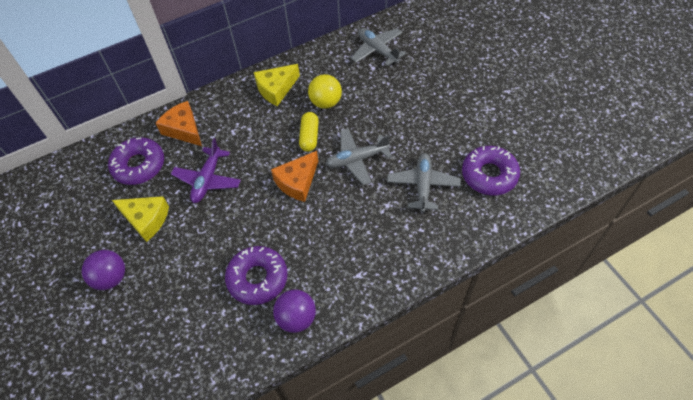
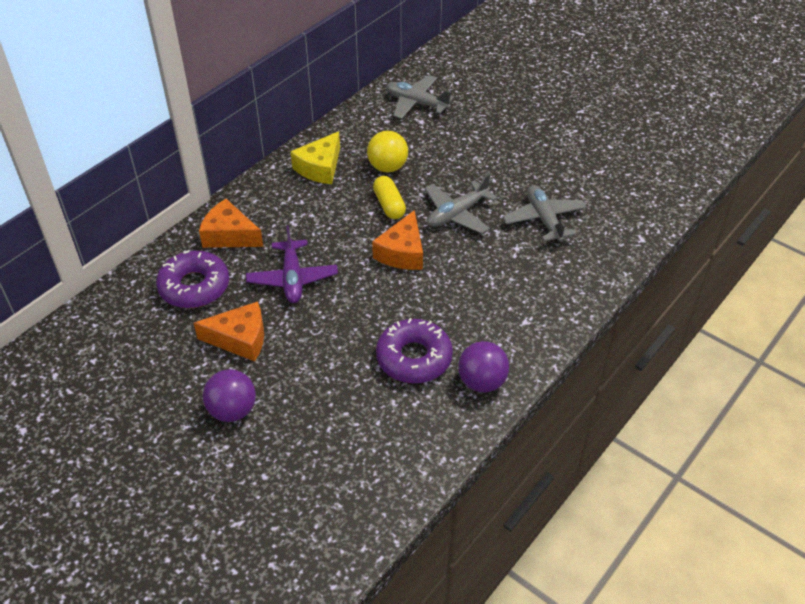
camera: 25 degrees left, 10 degrees down
(146, 219) = (240, 339): yellow cheese -> orange cheese
(489, 175) = (607, 192): purple donut -> none

